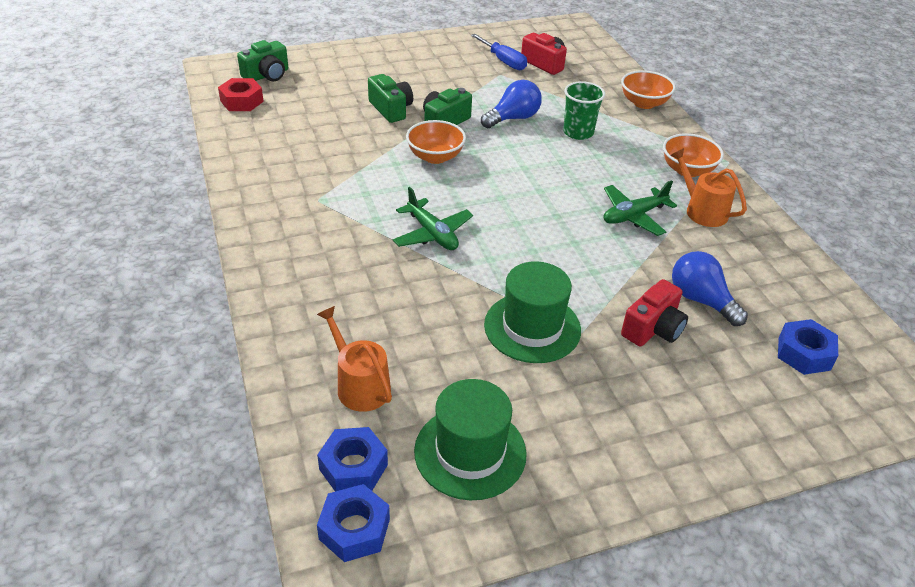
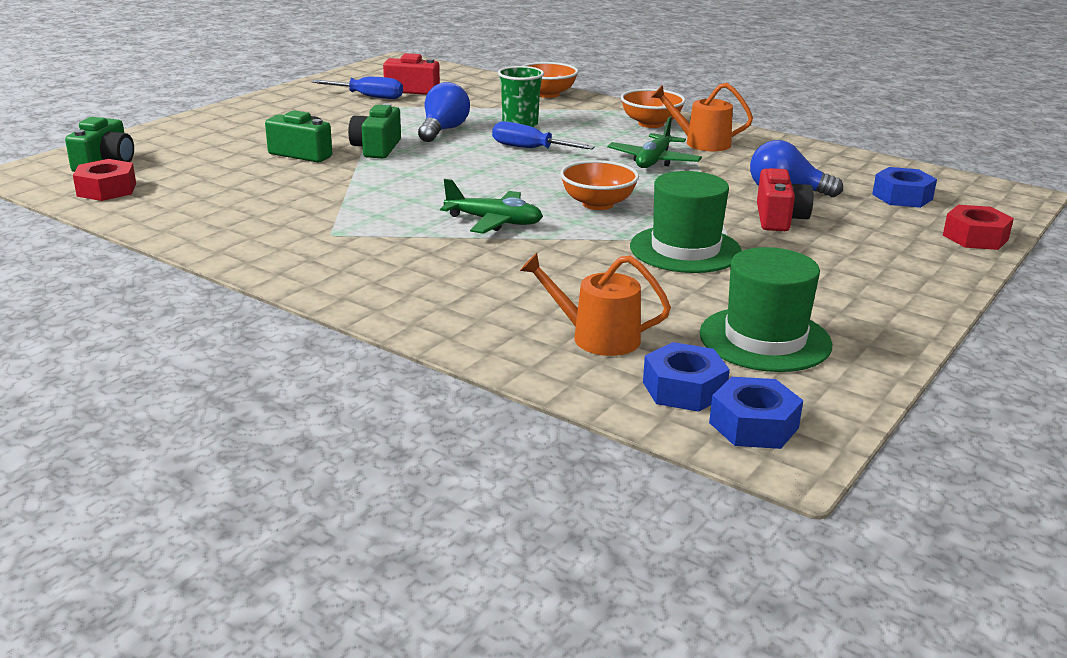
camera: 35 degrees left, 15 degrees down
(435, 157) = (408, 173): orange bowl -> orange bowl (598, 204)
(552, 163) = (530, 149): none -> blue screwdriver
(807, 436) = (975, 237): none -> red nut

